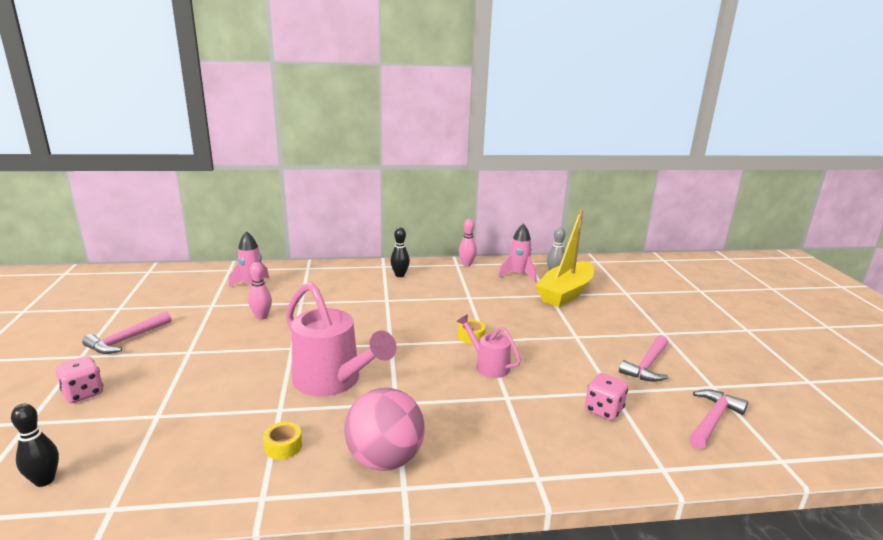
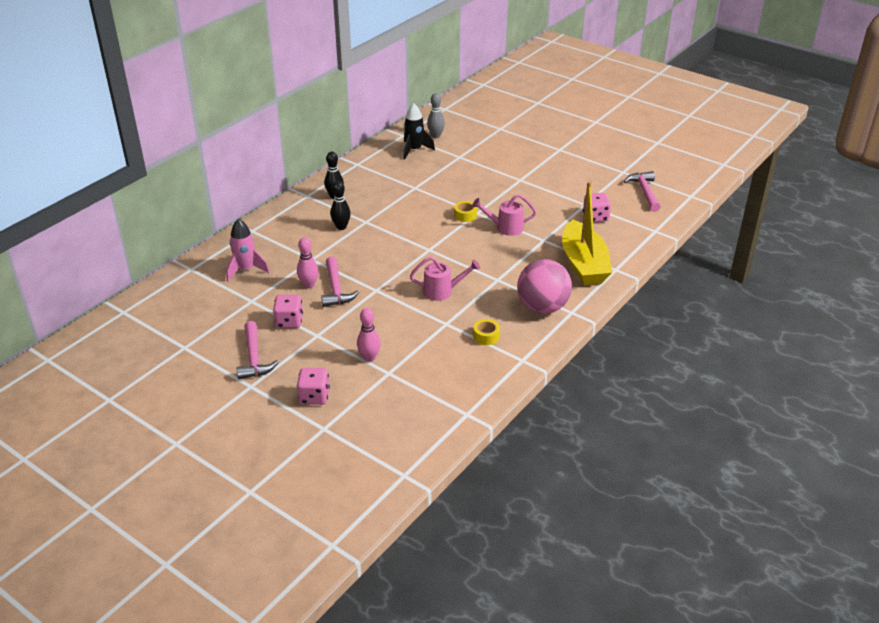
camera: 45 degrees left, 15 degrees up
(44, 480) = (406, 433): black bowling pin -> black bowling pin (341, 227)
(197, 331) = (289, 321): none -> pink dice
(333, 381) = (442, 291): pink watering can -> pink watering can, size x0.53
(466, 264) = (364, 160): pink bowling pin -> pink bowling pin (369, 358)
(518, 275) = (414, 150): pink rocket -> black rocket
(565, 293) = (467, 149): yellow boat -> yellow boat (583, 264)
(647, 365) = (580, 177): pink hammer -> pink hammer (336, 289)

